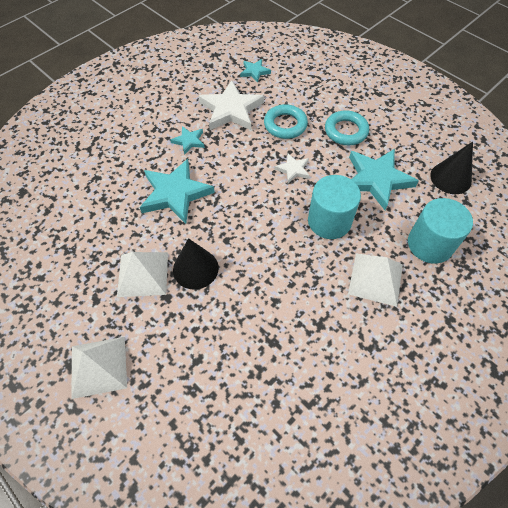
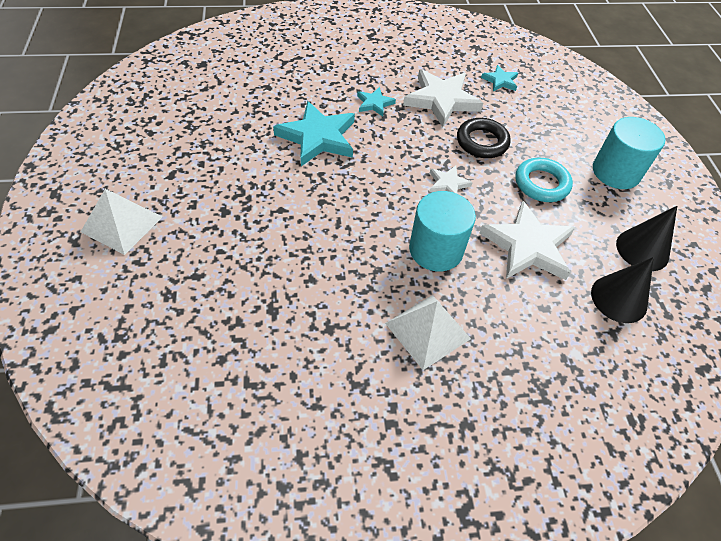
camera: 35 degrees right, 5 degrees down
(143, 274) = (225, 181): white pyramid -> none
(195, 268) = (271, 206): black cone -> black cone (642, 249)
(285, 125) = (482, 142): turquoise ring -> black ring
(376, 179) = (528, 246): turquoise star -> white star
(430, 244) = (522, 342): turquoise cylinder -> turquoise cylinder (616, 172)

